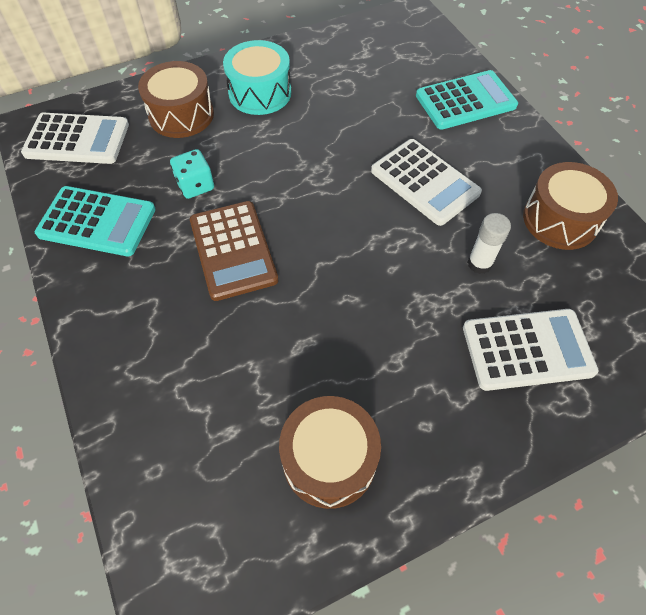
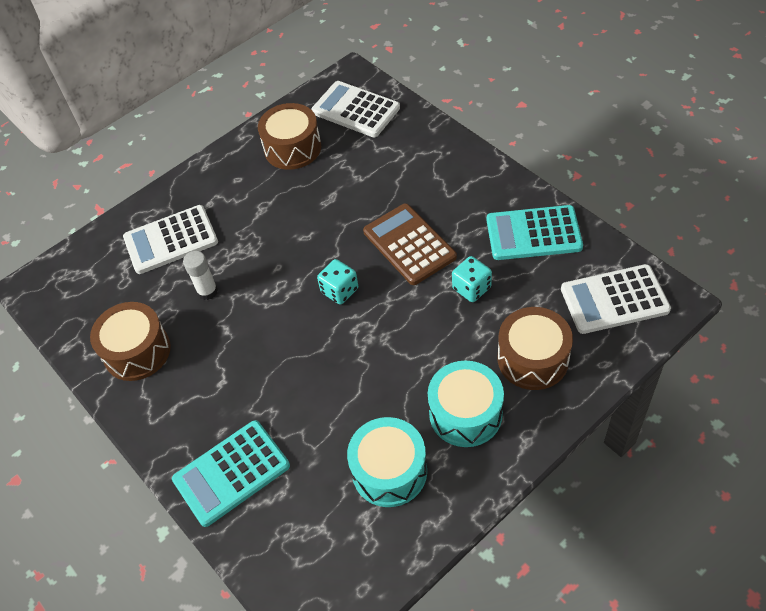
camera: 170 degrees right, 5 degrees down
(329, 221) = (339, 291): none -> turquoise dice
(337, 74) = (389, 471): none -> turquoise drum
(424, 182) = (263, 353): white calculator -> white calculator (356, 110)

